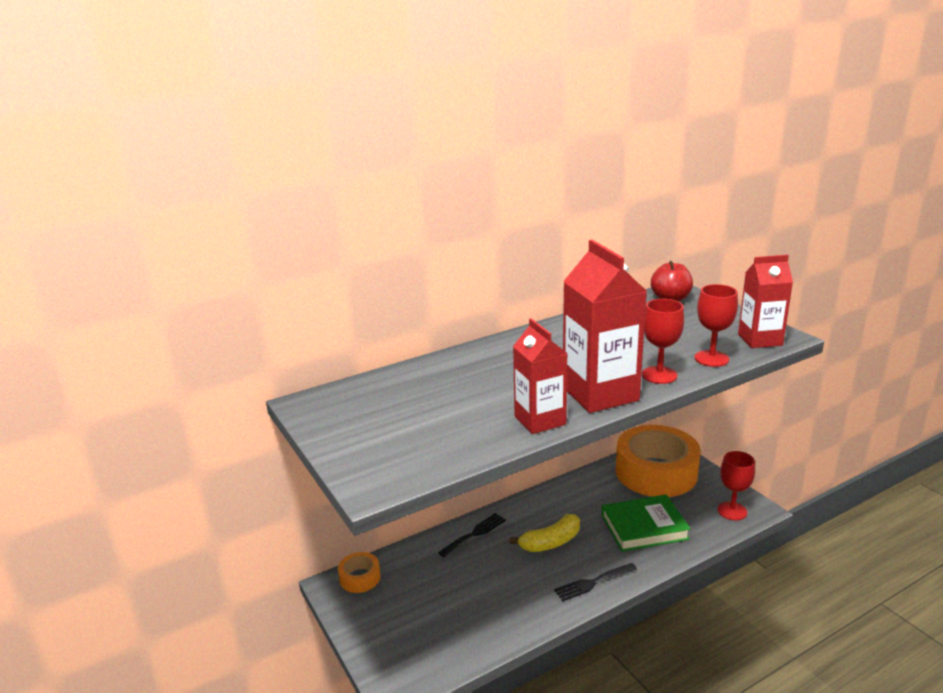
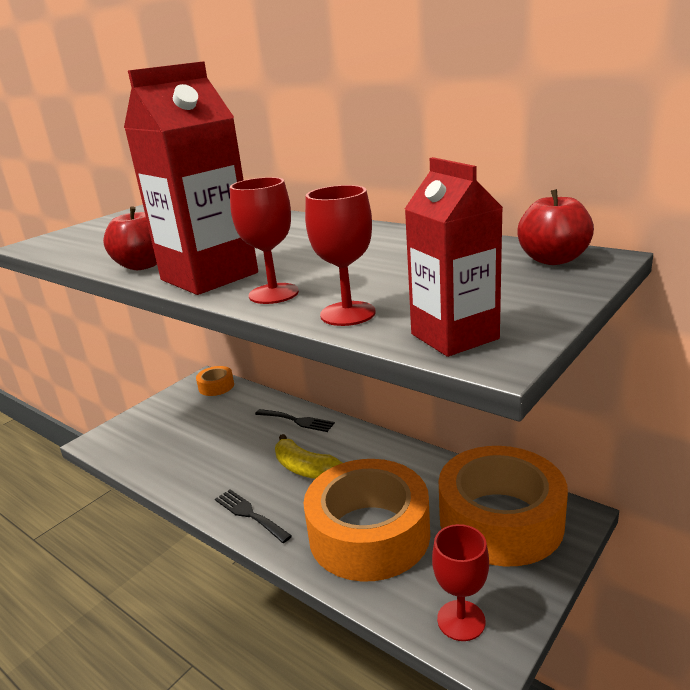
camera: 70 degrees right, 0 degrees up
(540, 420) = (143, 266): red carton -> red apple
(644, 527) = (369, 534): green book -> orange tape

